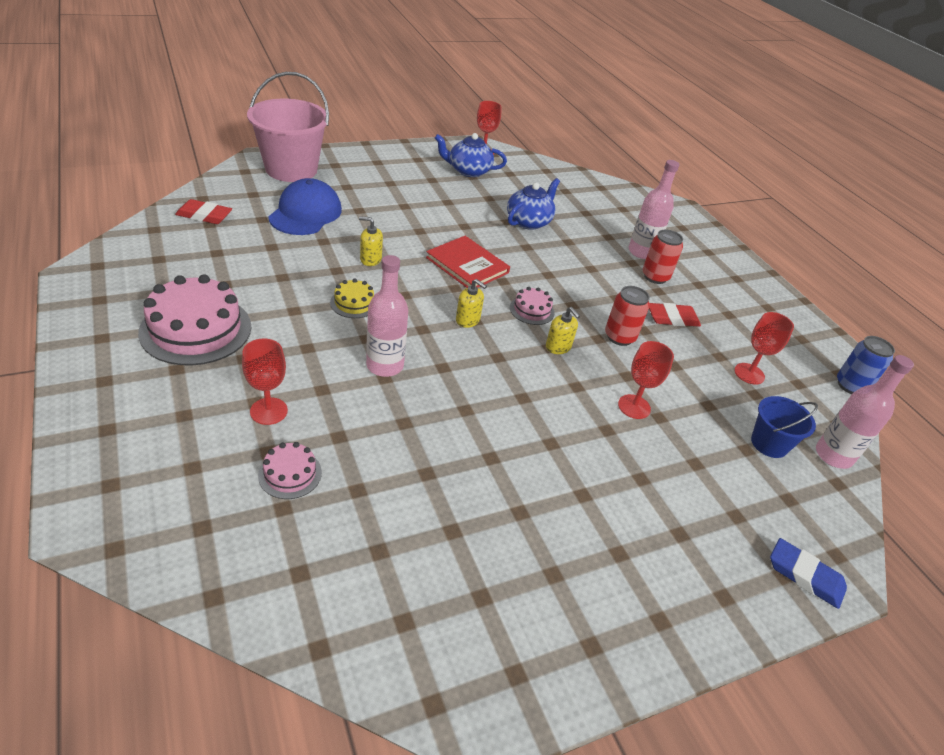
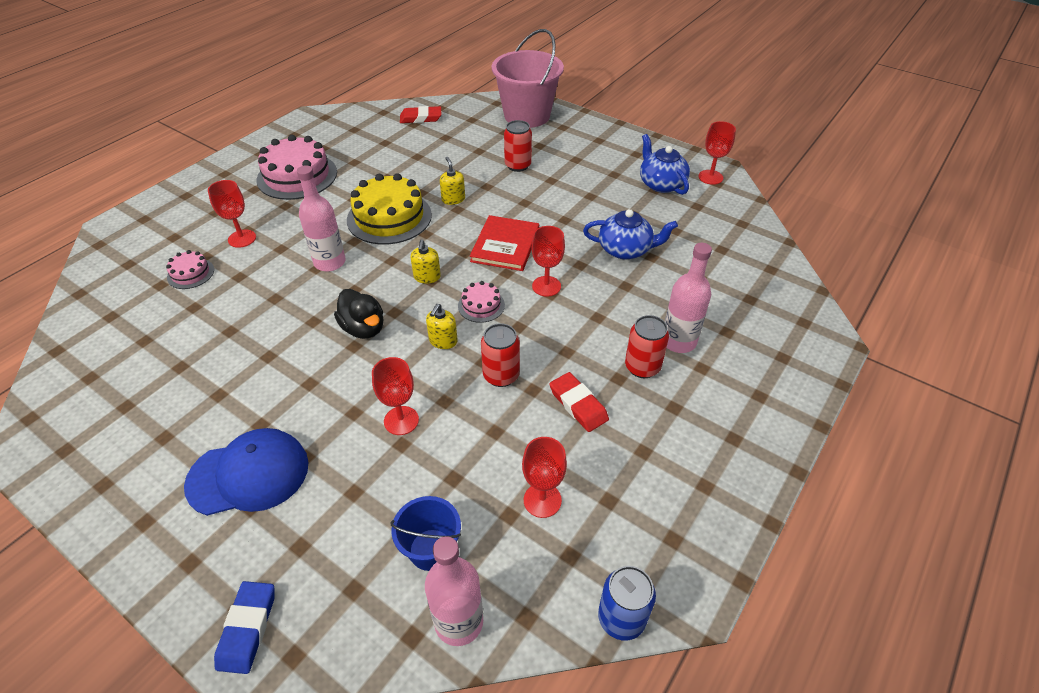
camera: 65 degrees right, 5 degrees up
(204, 215) = (421, 118): red eraser -> red eraser turned 75 degrees counterclockwise
(305, 213) = (477, 148): blue cap -> blue cap (249, 474)
(354, 303) = (389, 217): yellow cake -> yellow cake, size x2.05
(362, 209) = (518, 165): none -> red can
(504, 382) = (363, 328): none -> black duck
(537, 271) = (546, 286): none -> red goblet

